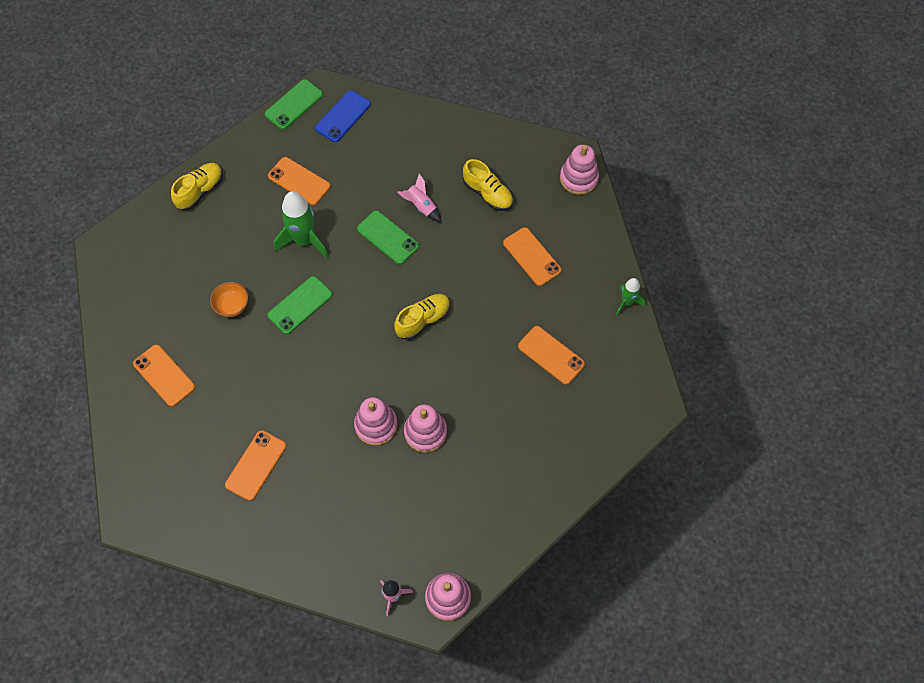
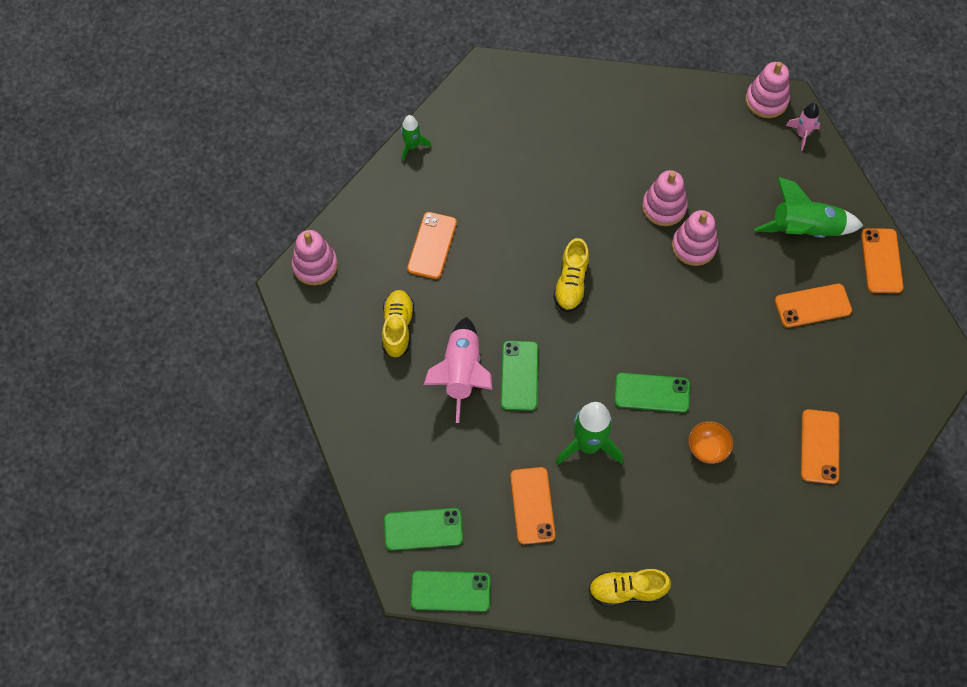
camera: 130 degrees left, 0 degrees up
(315, 518) = (805, 229): none -> green rocket
(343, 116) = (423, 529): blue phone -> green phone
(421, 206) = (461, 373): pink rocket -> pink rocket, size x1.79
(423, 320) = (571, 283): yellow shoe -> yellow shoe turned 90 degrees counterclockwise
(551, 355) = (512, 167): orange phone -> orange phone (881, 261)

